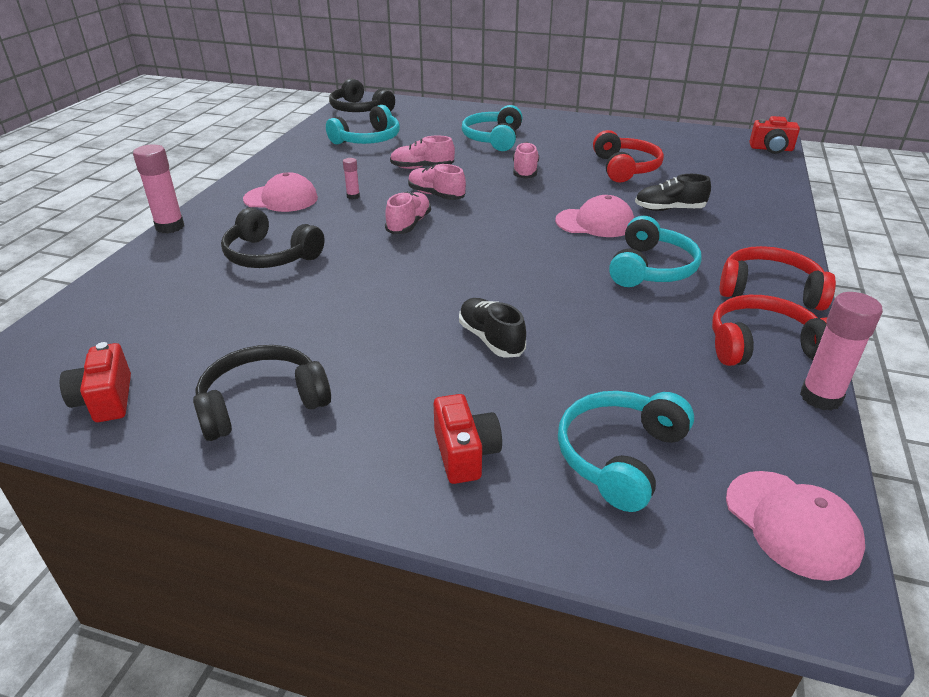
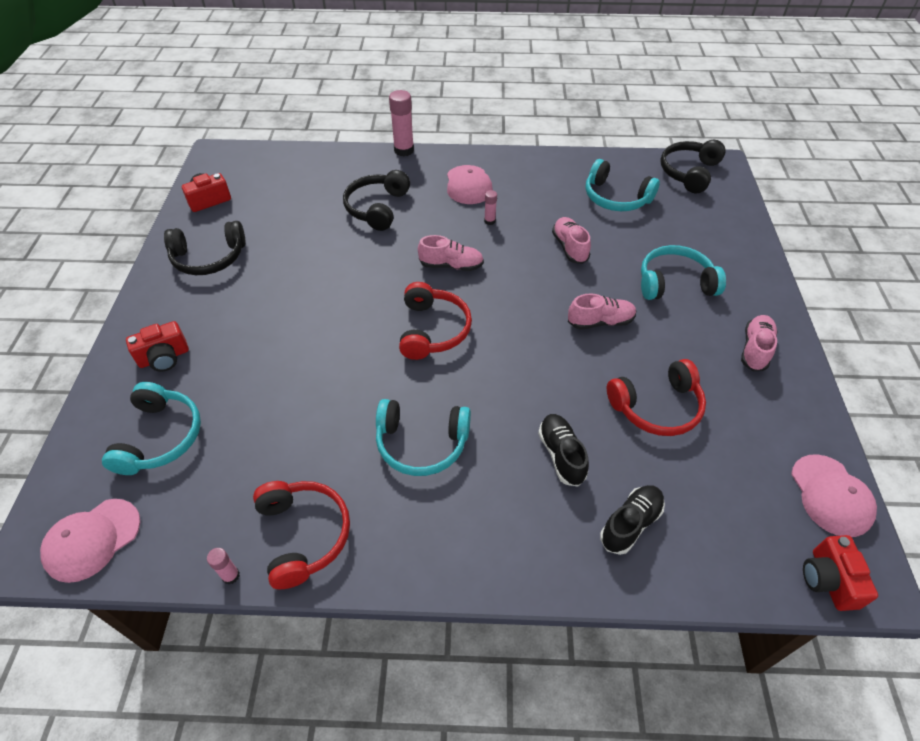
camera: 75 degrees right, 15 degrees up
(262, 403) = (209, 258): black headphones -> black headphones turned 120 degrees clockwise
(436, 195) = (514, 269): pink shoe -> pink shoe (755, 349)
(491, 339) = (288, 348): black shoe -> black shoe (630, 524)
(595, 223) = (502, 392): pink cap -> pink cap (831, 495)
(619, 456) = (160, 437): turquoise headphones -> turquoise headphones turned 75 degrees clockwise
(769, 290) = (404, 547): red headphones -> red headphones (433, 330)
(820, 397) = (231, 576): pink glue stick -> pink glue stick, size x0.51

